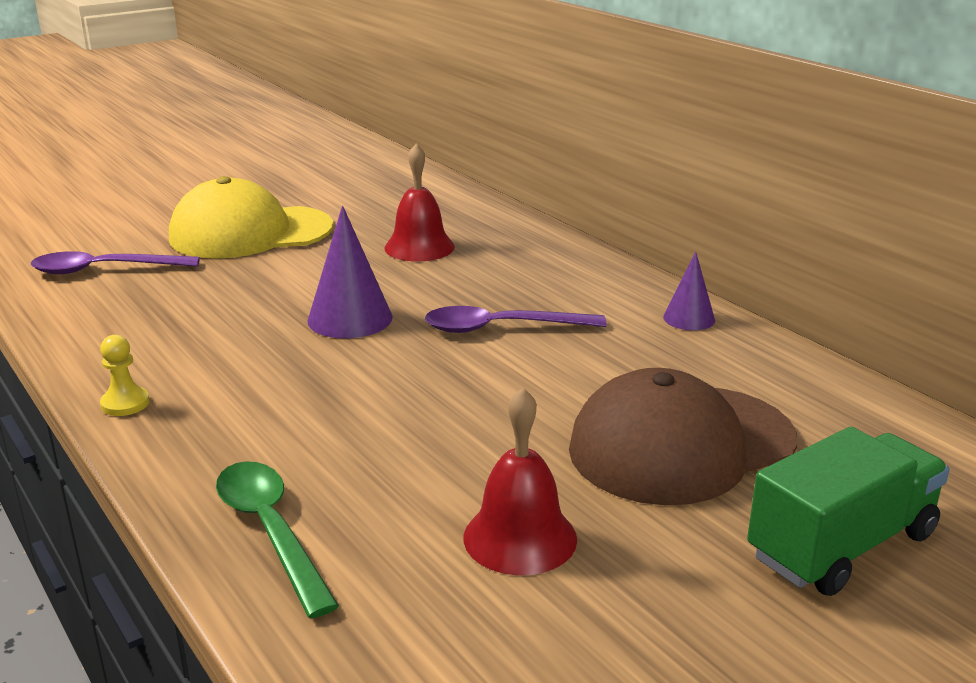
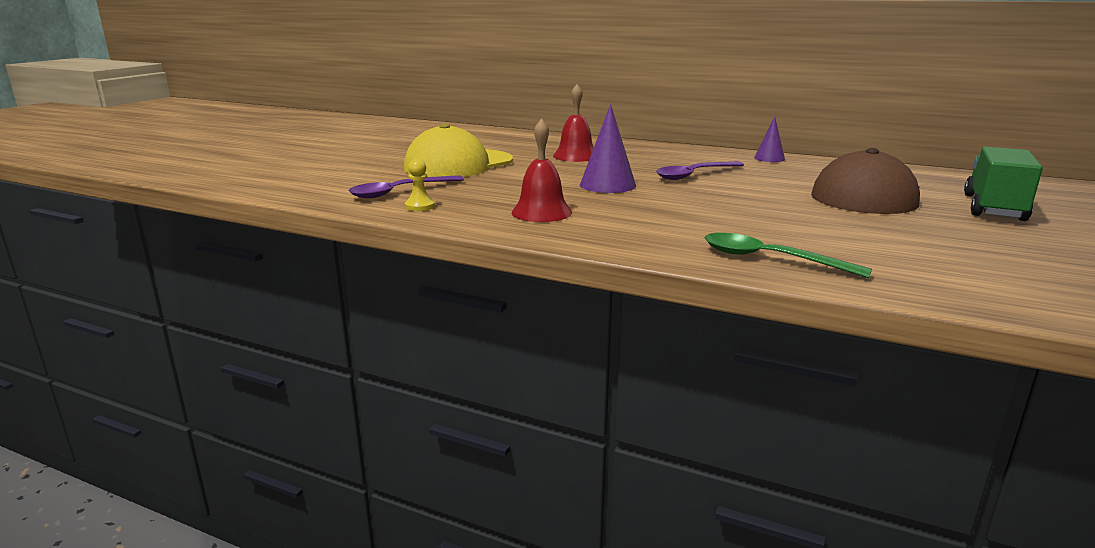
camera: 30 degrees left, 5 degrees down
(125, 403) = (565, 236): yellow pawn -> yellow pawn (420, 206)
(520, 537) = (880, 234): red bell -> red bell (541, 212)

